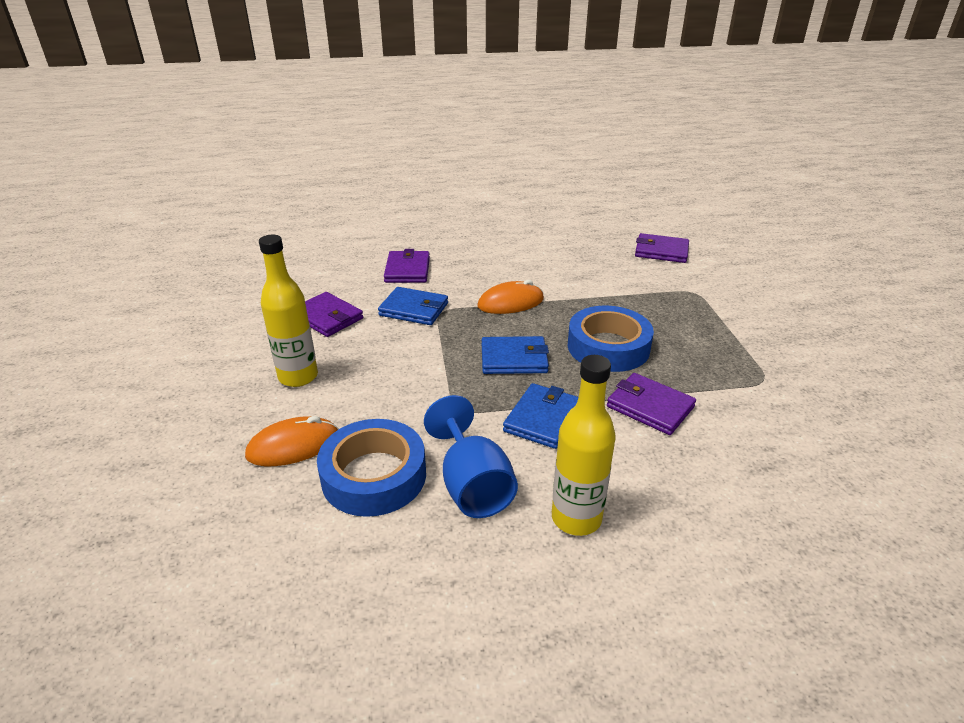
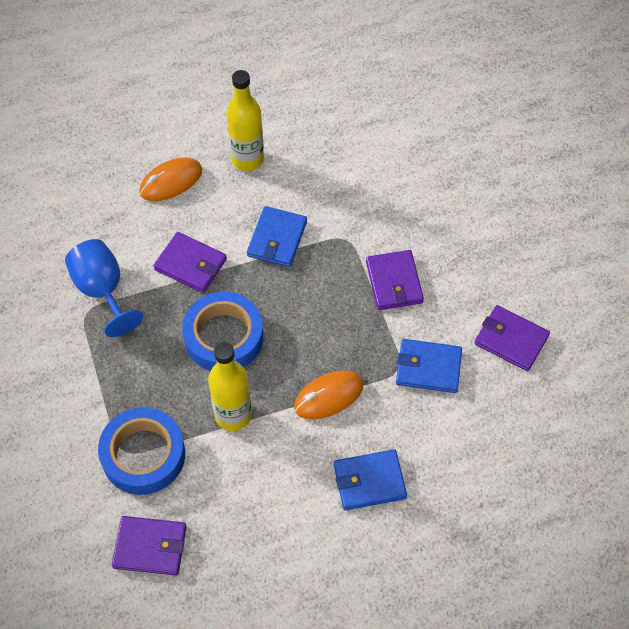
camera: 170 degrees right, 25 degrees up
(293, 446) = (458, 185): orange mouse -> orange mouse (171, 181)
(298, 377) = (493, 254): yellow bottle -> yellow bottle (233, 415)
(374, 476) = (389, 170): blue tape -> blue tape (143, 455)
(407, 270) = (463, 445): purple wallet -> purple wallet (394, 282)
(472, 485) = (319, 173): blue goblet -> blue goblet (102, 290)
(514, 359) = (311, 306): blue wallet -> blue wallet (369, 481)

